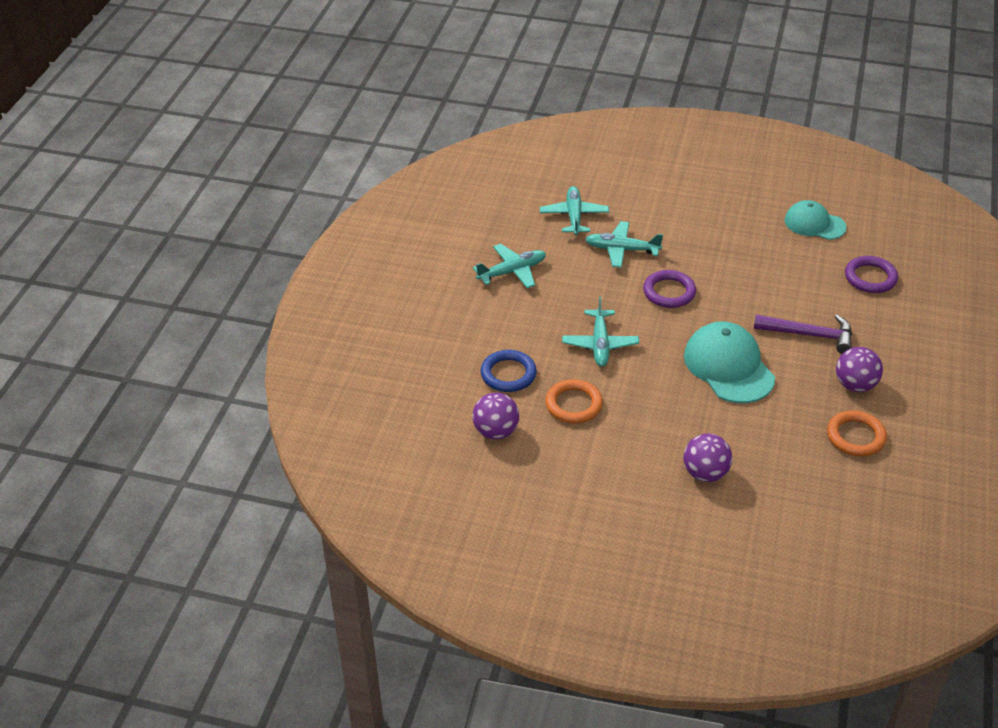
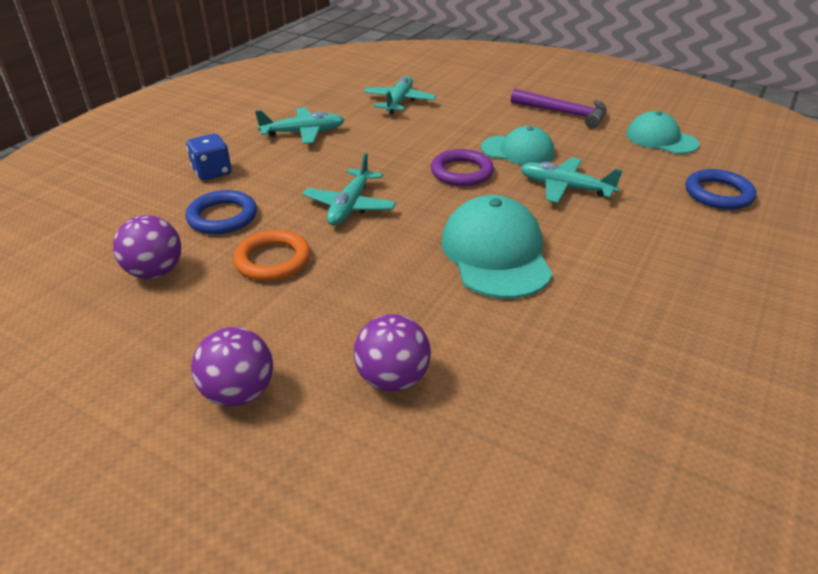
camera: 15 degrees right, 5 degrees down
(466, 331) = (212, 172): none -> blue dice
(621, 250) = (431, 131): turquoise plane -> turquoise plane (565, 188)
(704, 259) = (518, 151): none -> turquoise cap
(809, 335) = (618, 238): purple hammer -> purple hammer (563, 113)
(855, 385) = (666, 305): purple ball -> purple ball (239, 392)
(855, 436) = (649, 373): orange ring -> none
(870, 278) = (718, 194): purple ring -> blue ring

